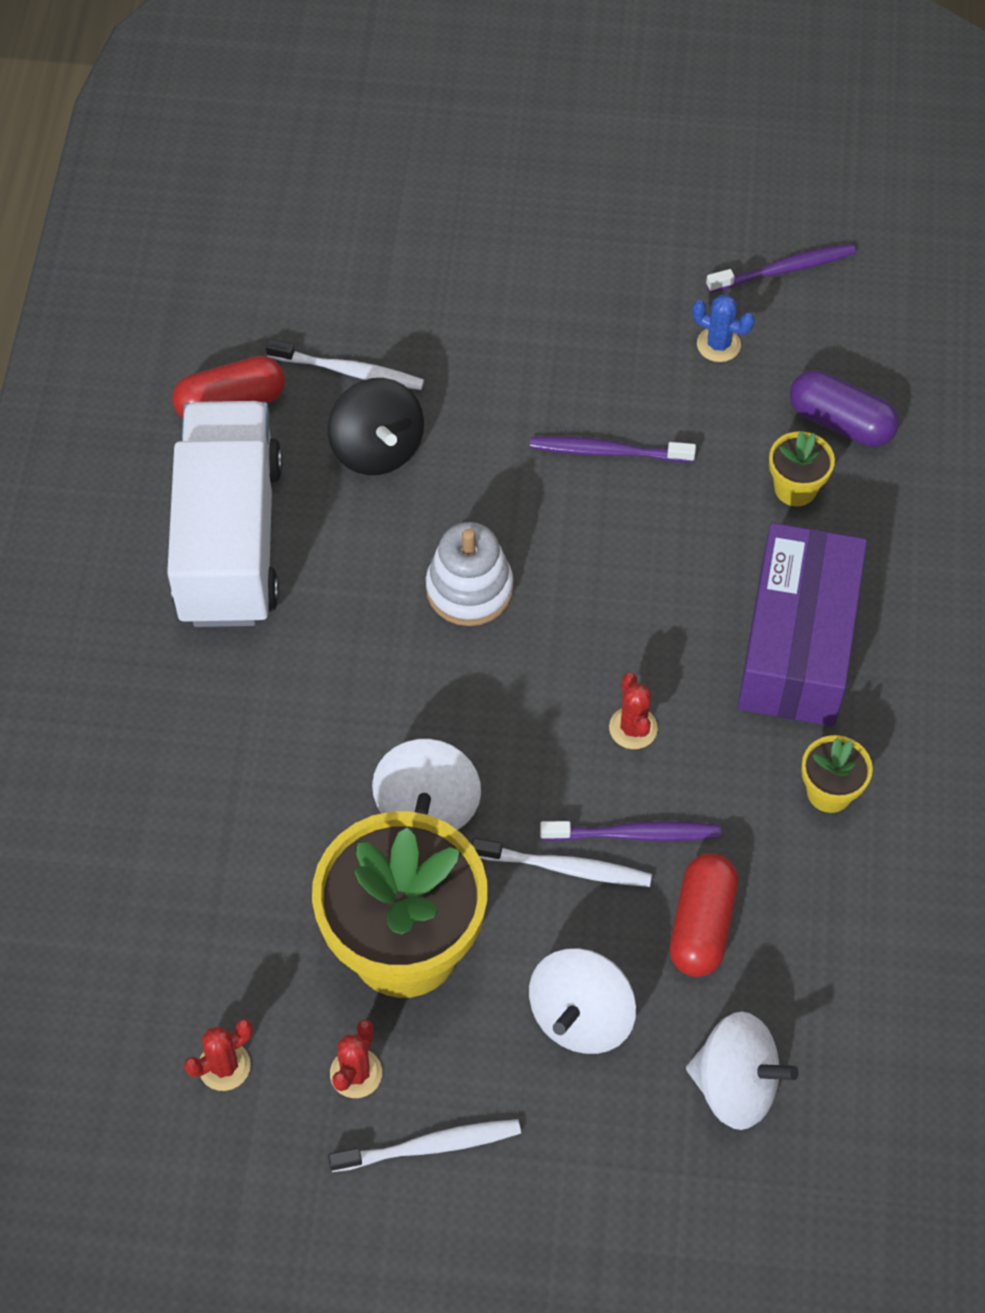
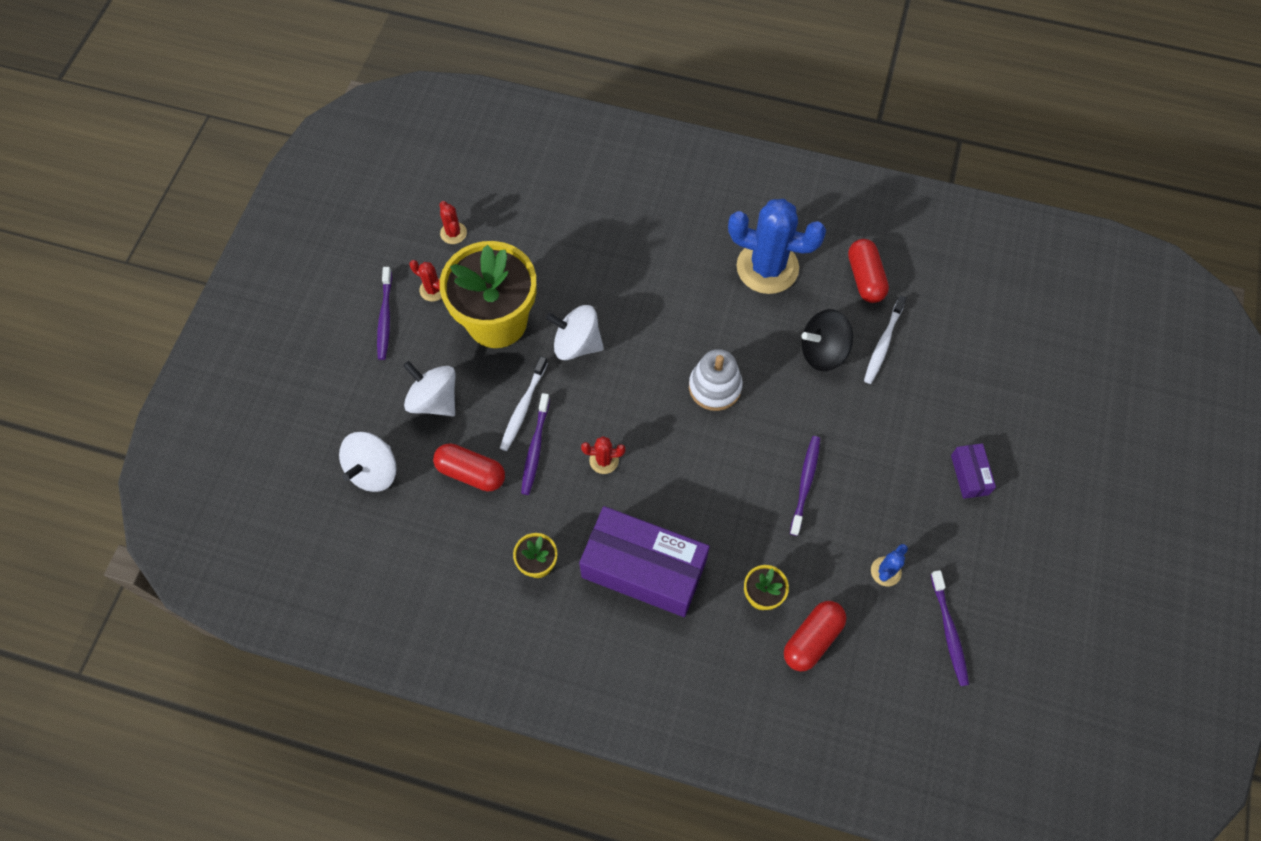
camera: 100 degrees right, 5 degrees up
(230, 540) = (767, 267): white truck -> blue cactus
(431, 1146) = (385, 318): white toothbrush -> purple toothbrush
(547, 256) = (969, 475): none -> purple box
(840, 422) = (812, 639): purple capsule -> red capsule

